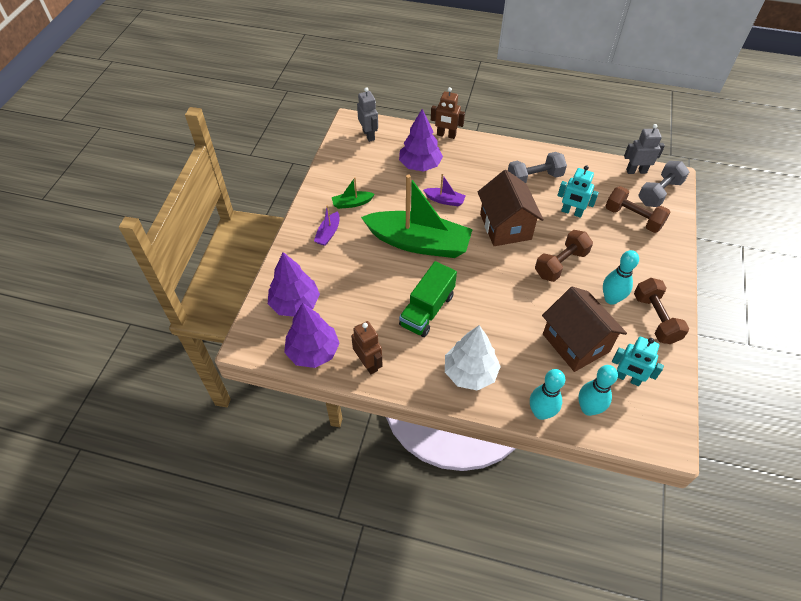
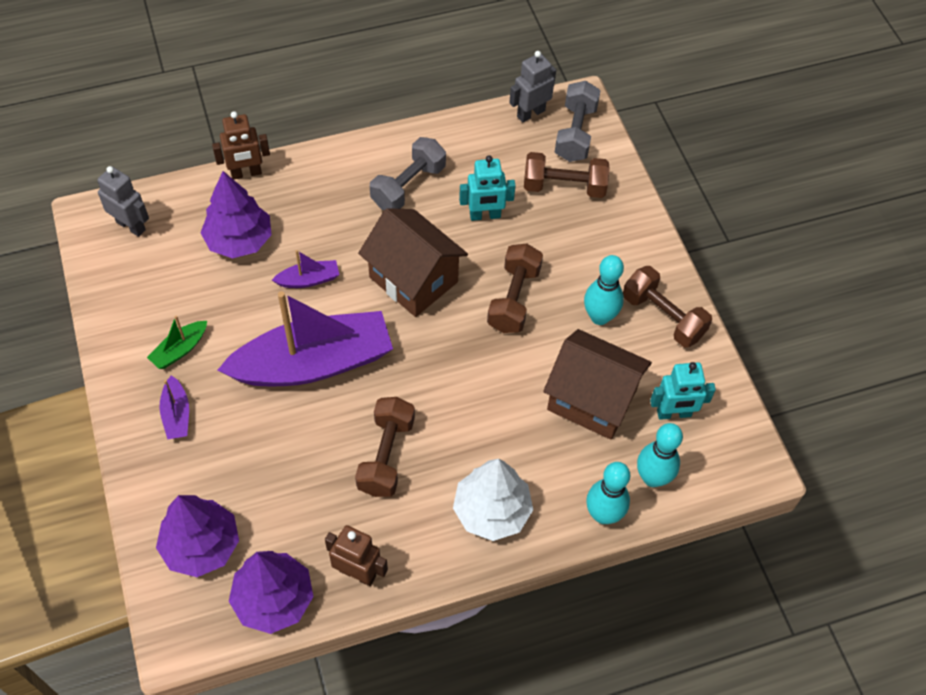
camera: 35 degrees left, 5 degrees up
(419, 243) = (313, 363): green boat -> purple boat
(427, 310) = (386, 456): green truck -> brown dumbbell

